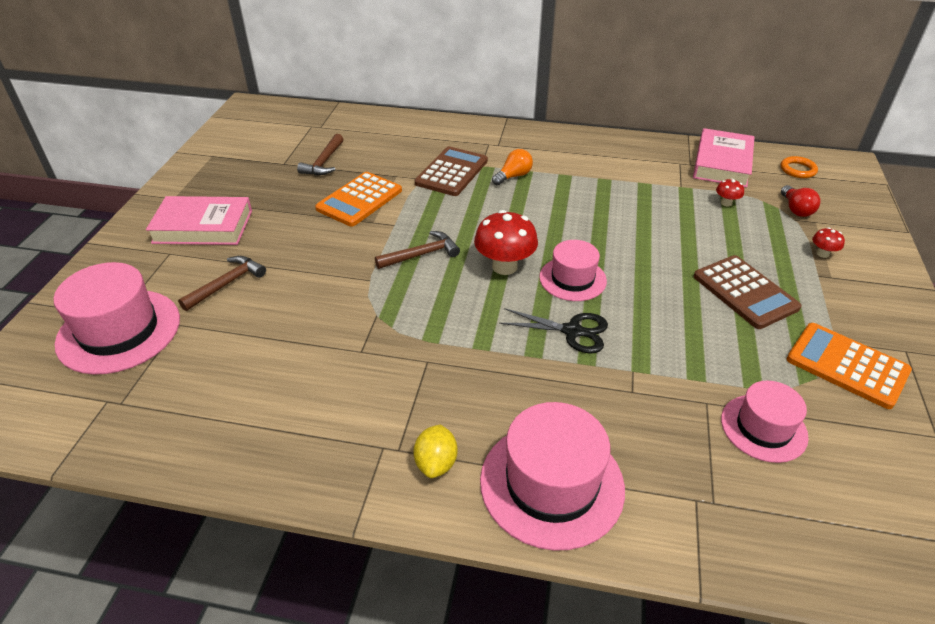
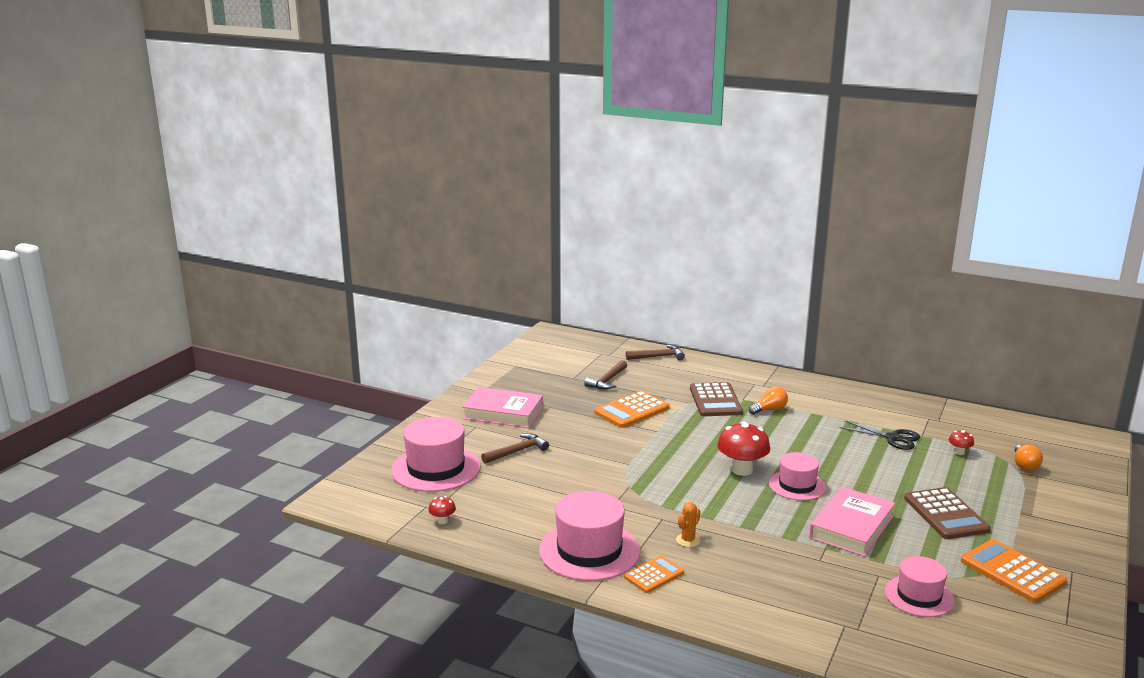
camera: 15 degrees right, 20 degrees down
(421, 254) = (674, 453): brown hammer -> brown hammer (658, 357)
(436, 463) = (654, 575): yellow lemon -> orange calculator
(451, 172) = (715, 400): brown calculator -> brown calculator turned 135 degrees clockwise
(467, 392) = (688, 540): none -> orange cactus
(551, 483) = (737, 599): pink hat -> pink hat (589, 551)
(572, 331) = (784, 517): black scissors -> black scissors (893, 438)
(722, 163) = (970, 423): pink book -> pink book (851, 527)
(796, 209) = (1024, 465): red light bulb -> orange light bulb
(797, 170) = (1043, 437): orange ring -> none
(822, 254) = (1032, 499): red mushroom -> red mushroom (442, 521)

